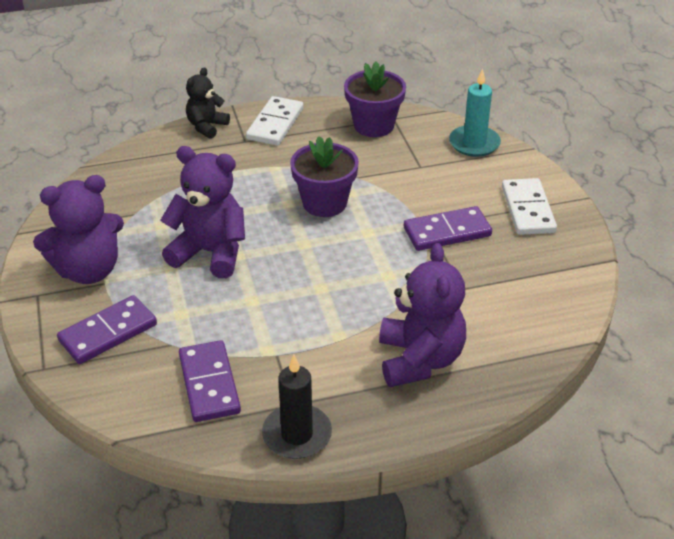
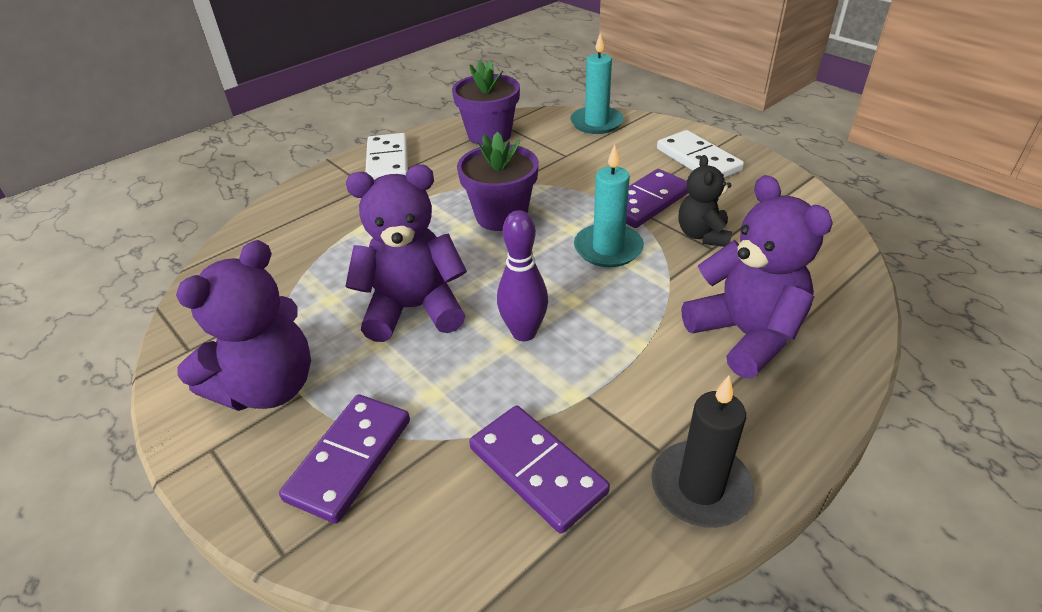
camera: 25 degrees left, 0 degrees up
(206, 126) = (313, 185): black teddy bear -> black teddy bear (703, 235)
(269, 297) = (524, 333): none -> purple bowling pin
(381, 259) = (608, 248): none -> turquoise candle

